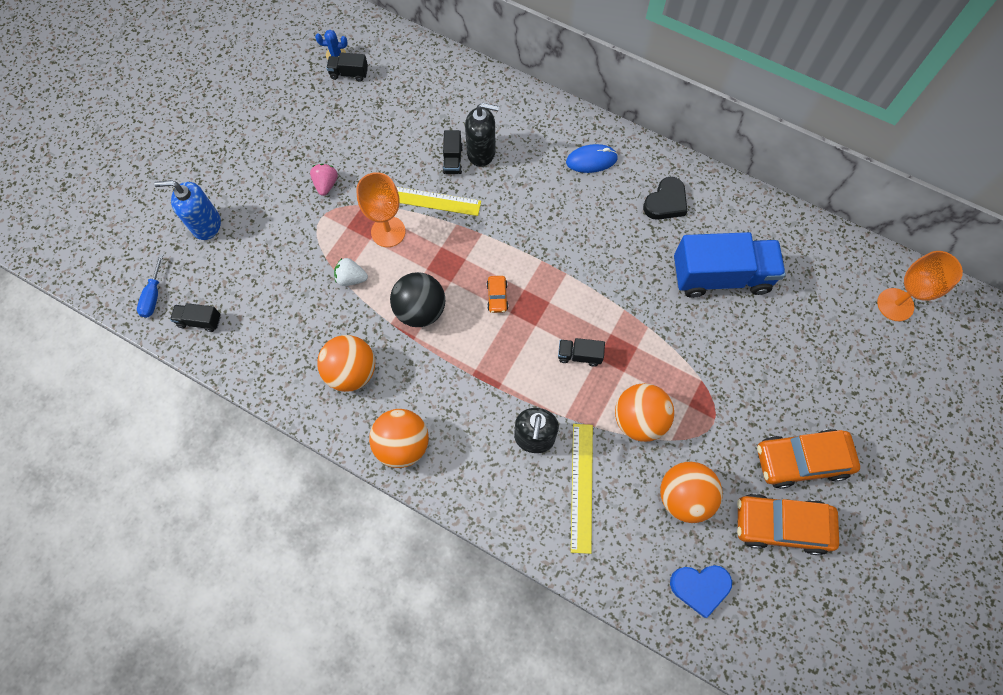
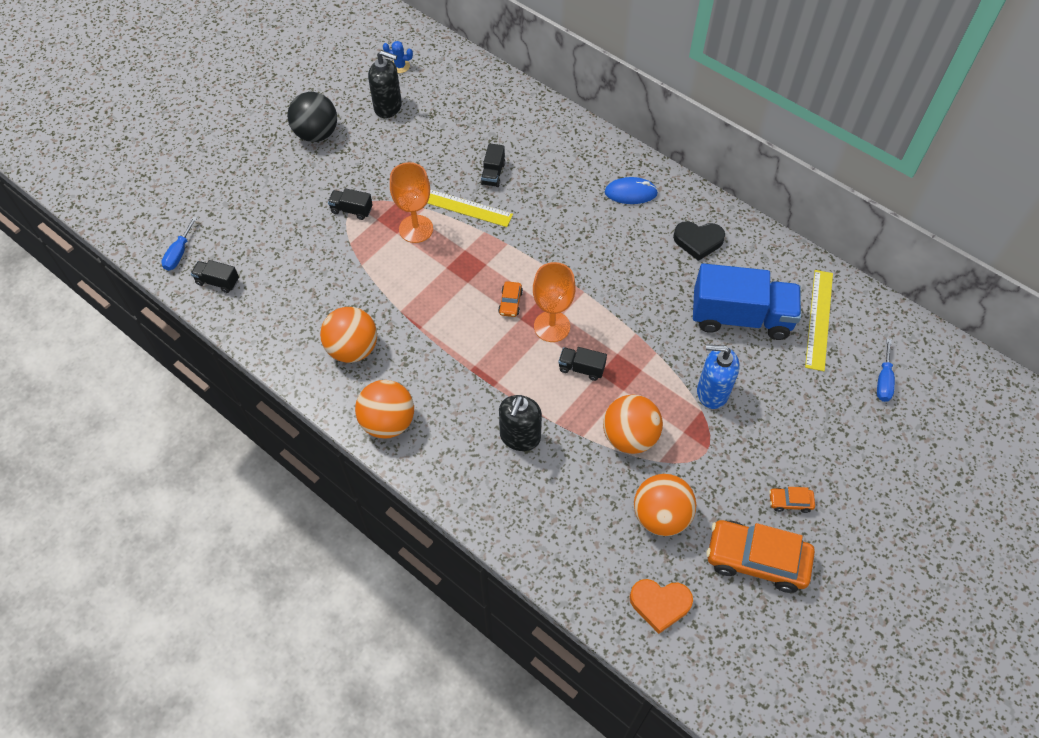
camera: 10 degrees right, 10 degrees down
(206, 225) = (243, 198): blue soap dispenser -> blue soap dispenser (712, 392)
(326, 184) = (365, 179): pink strawberry -> none
(349, 73) = (409, 84): black truck -> black truck (351, 210)
(351, 278) = (371, 265): white strawberry -> none
(420, 310) = (432, 304): black ball -> black ball (316, 134)
(481, 153) = (522, 171): black soap dispenser -> black soap dispenser (388, 107)
(581, 486) = (558, 490): yellow ruler -> yellow ruler (819, 319)
(665, 202) = (698, 241): black heart -> black heart turned 45 degrees clockwise
(700, 587) = (660, 604): blue heart -> orange heart
(801, 460) = (790, 502): orange car -> orange car, size x0.45
(864, 321) = (883, 381): none -> blue screwdriver
(895, 304) = (919, 370): orange goblet -> orange goblet (552, 326)

